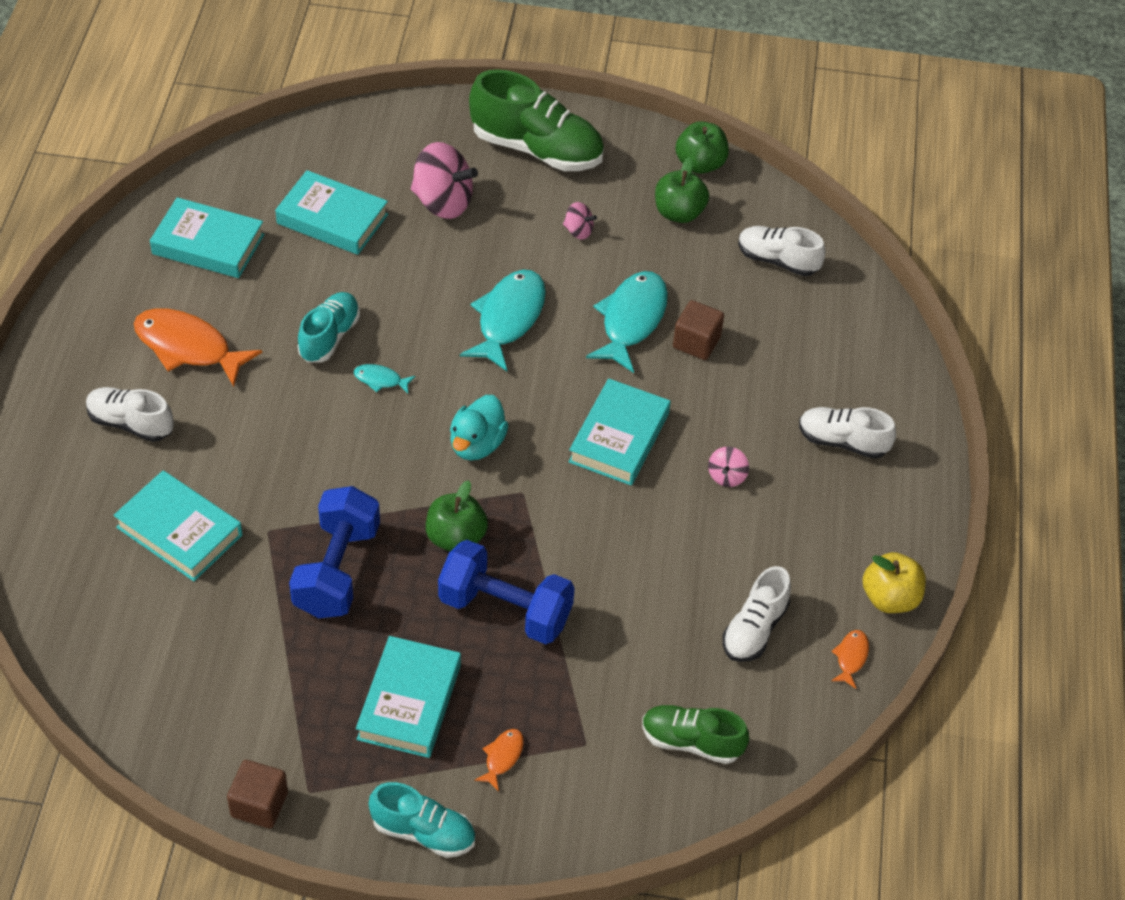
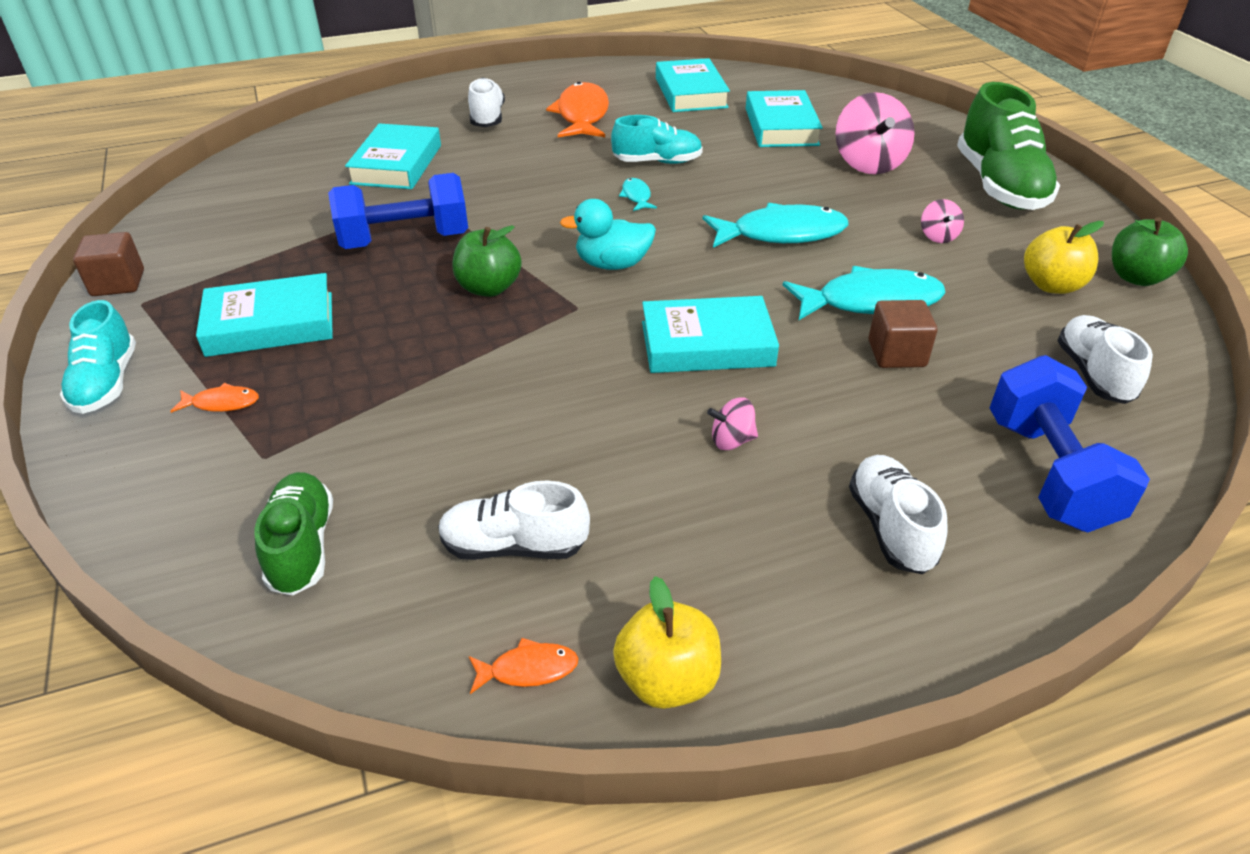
camera: 65 degrees right, 10 degrees down
(505, 609) = (419, 344): blue dumbbell -> blue dumbbell (1048, 473)
(679, 213) = (1052, 285): green apple -> yellow apple

